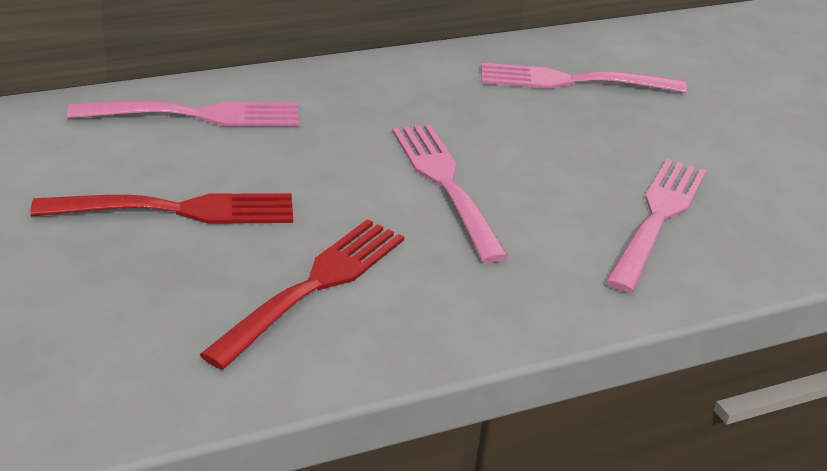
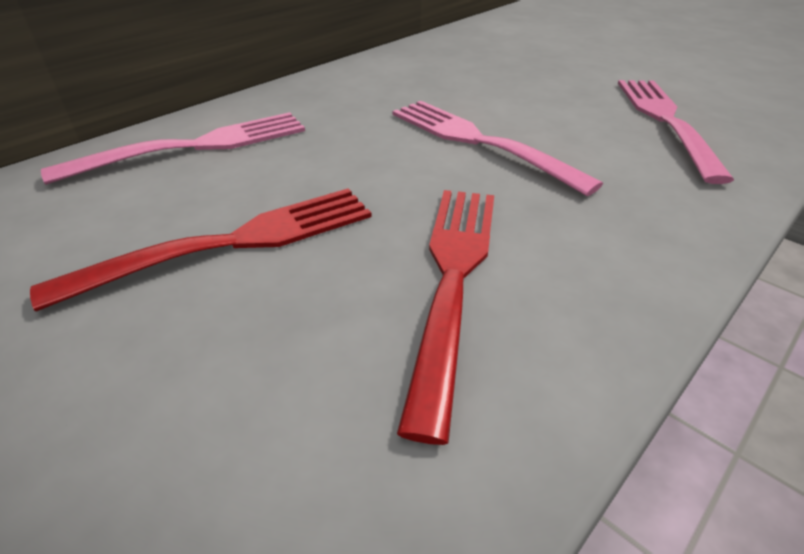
camera: 20 degrees left, 5 degrees up
(574, 81) = (493, 51): pink fork -> none

